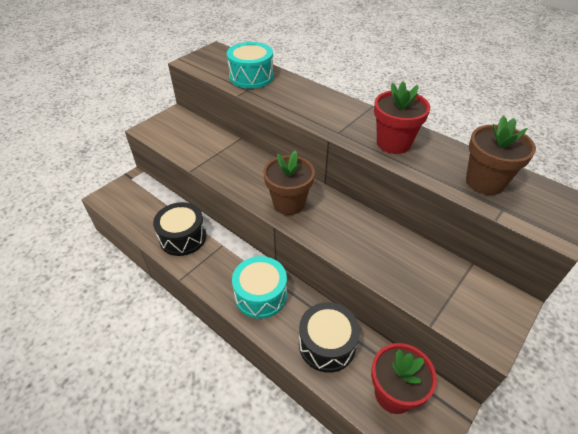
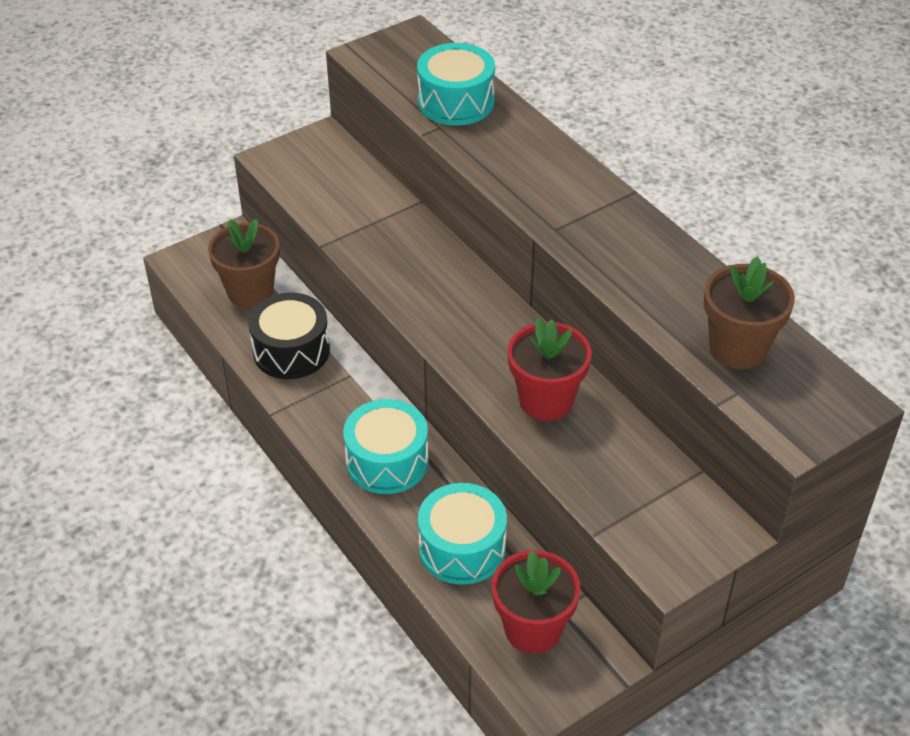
camera: 15 degrees right, 0 degrees up
(289, 203) = (460, 327): brown flower pot -> brown flower pot (250, 291)
(327, 344) = (462, 548): black drum -> turquoise drum
(393, 143) = (633, 262): red flower pot -> red flower pot (546, 400)

